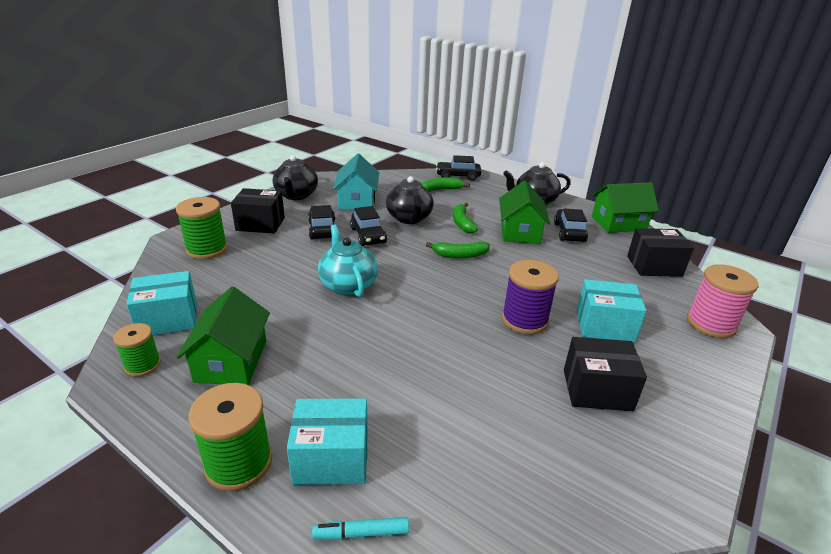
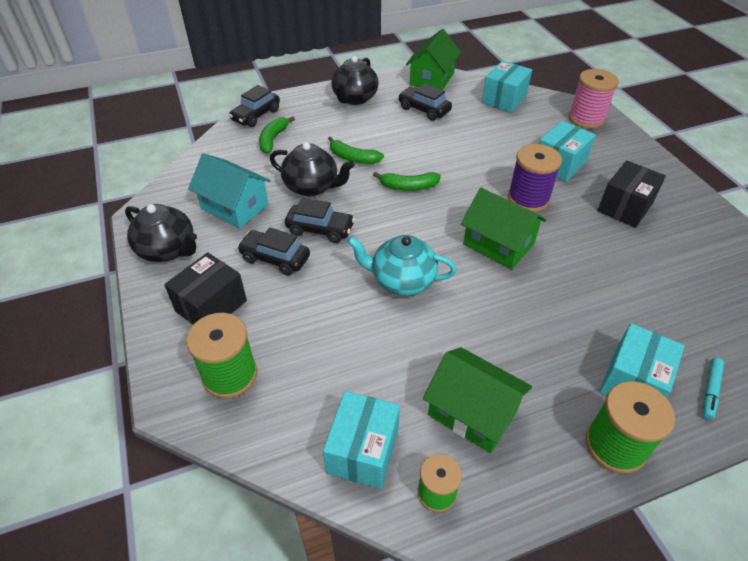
camera: 55 degrees left, 15 degrees up
(460, 255) = (408, 186): green banana -> green banana turned 60 degrees clockwise
(520, 232) = (399, 134): green house -> green house (498, 244)
(654, 266) = (504, 99): black box -> turquoise box

